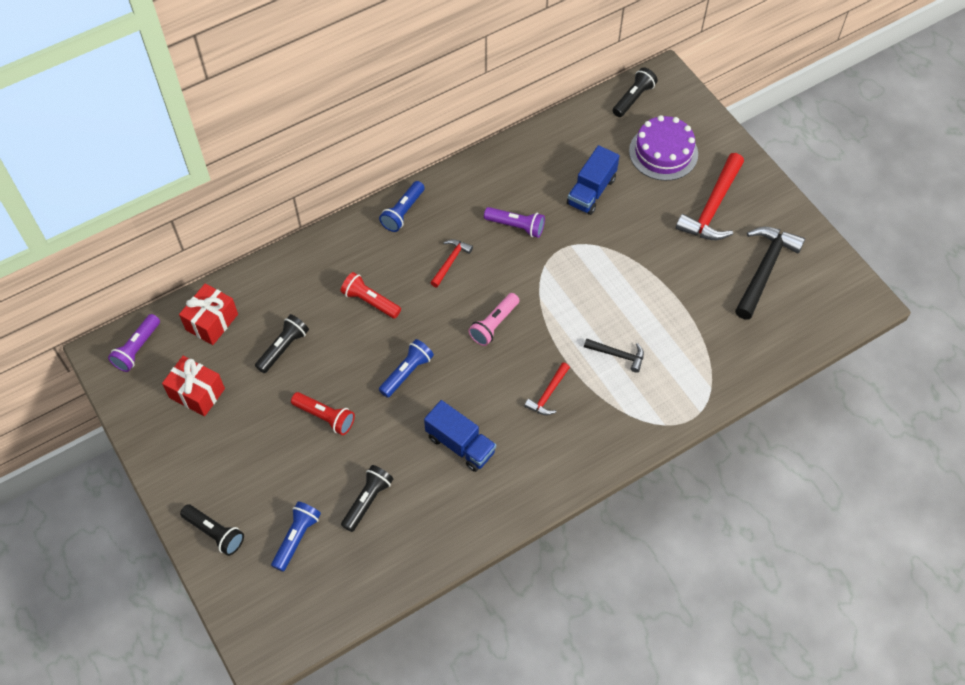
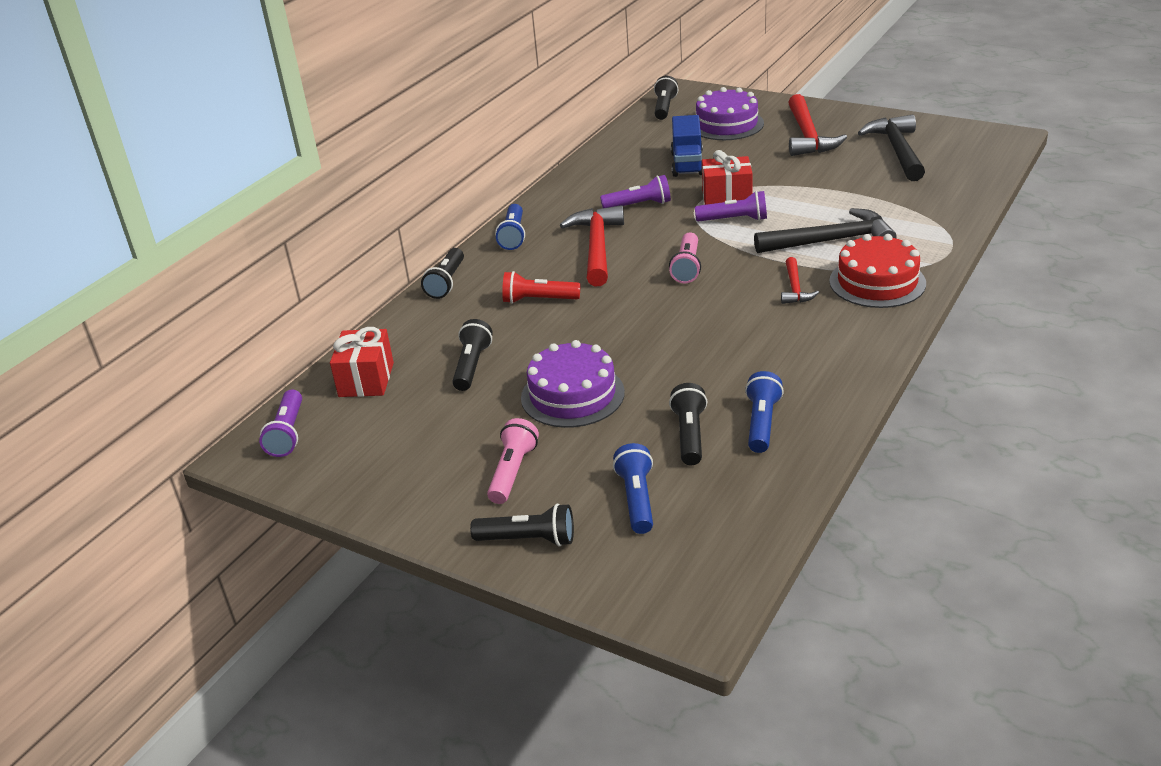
camera: 25 degrees left, 25 degrees down
(197, 393) = (397, 438): red gift -> red gift (727, 197)
(243, 468) = (513, 472): none -> pink flashlight
(323, 243) = (446, 282): none -> black flashlight
(325, 417) = (572, 395): red flashlight -> purple cake
(407, 373) = (631, 330): blue flashlight -> blue flashlight (762, 423)
(450, 261) = (597, 247): red hammer -> red hammer, size x1.90
(460, 444) = (745, 354): blue truck -> none
(570, 287) = (734, 220): none -> purple flashlight
(609, 422) = (877, 282): none -> red cake
(618, 355) = (832, 241): black hammer -> black hammer, size x1.90

